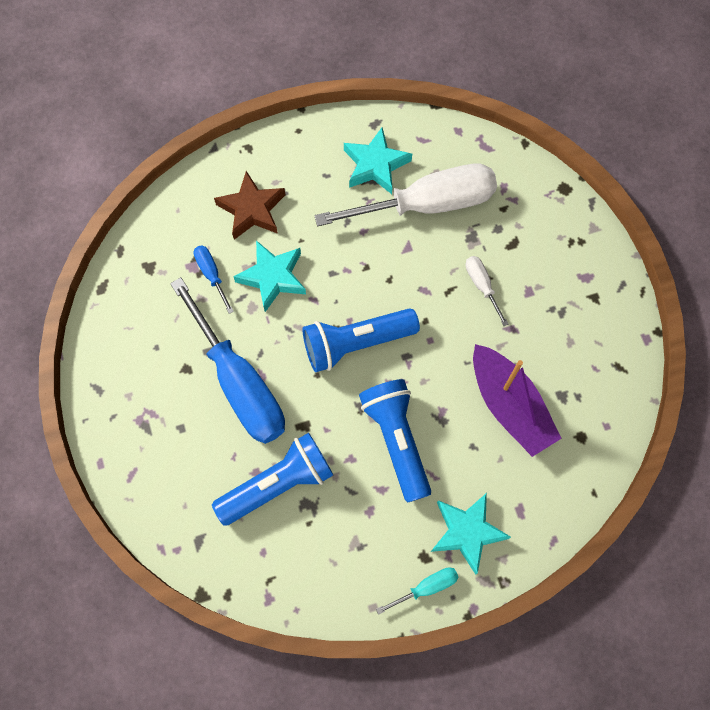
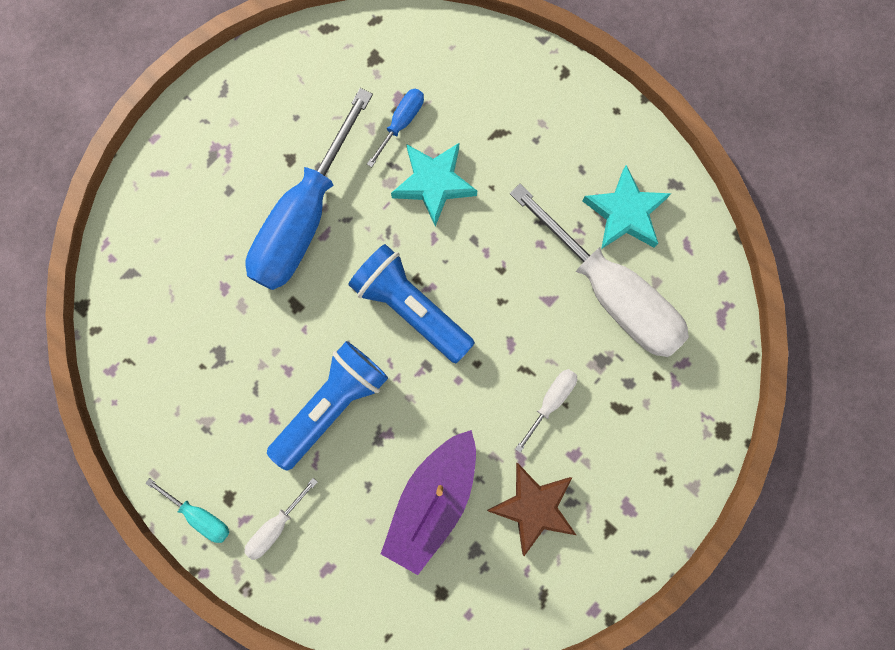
camera: 60 degrees right, 10 degrees up
(252, 209) = (496, 119): brown star -> brown star (534, 507)
(278, 484) = (224, 315): blue flashlight -> none
(467, 532) = (275, 526): turquoise star -> white screwdriver

